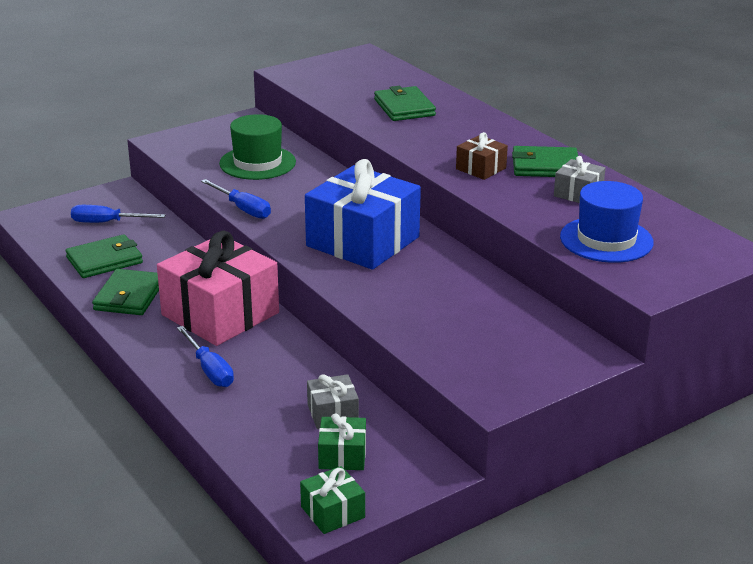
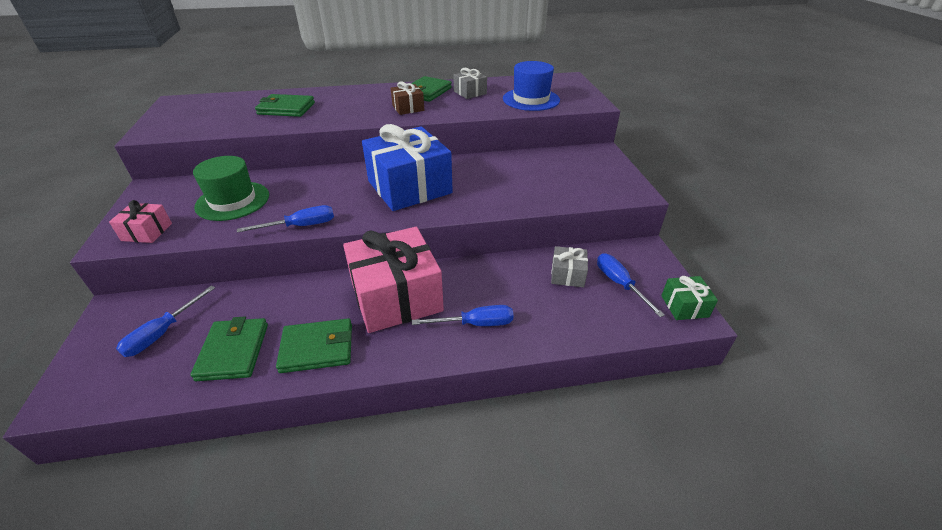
camera: 65 degrees left, 10 degrees up
(129, 296) = (317, 348): green wallet -> green wallet turned 45 degrees counterclockwise
(183, 148) = (147, 232): none -> pink gift
(342, 455) = (619, 284): green gift -> blue screwdriver

